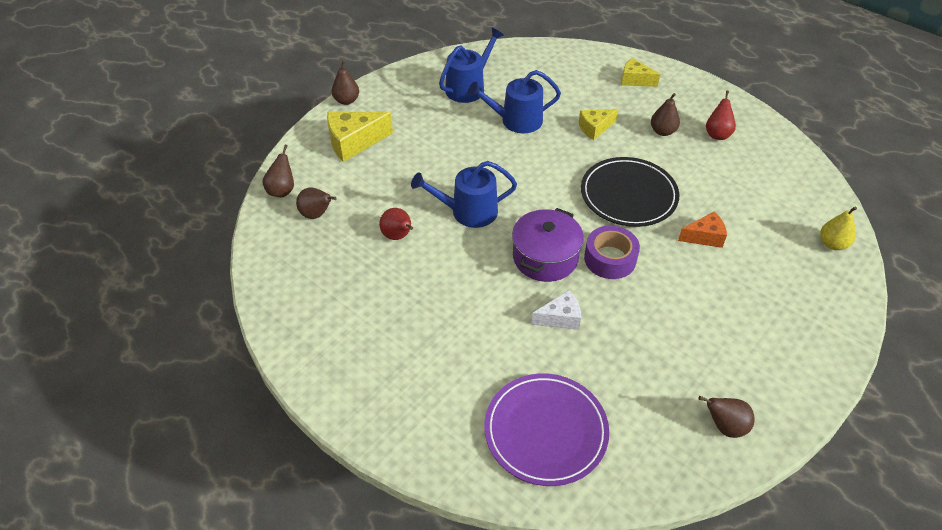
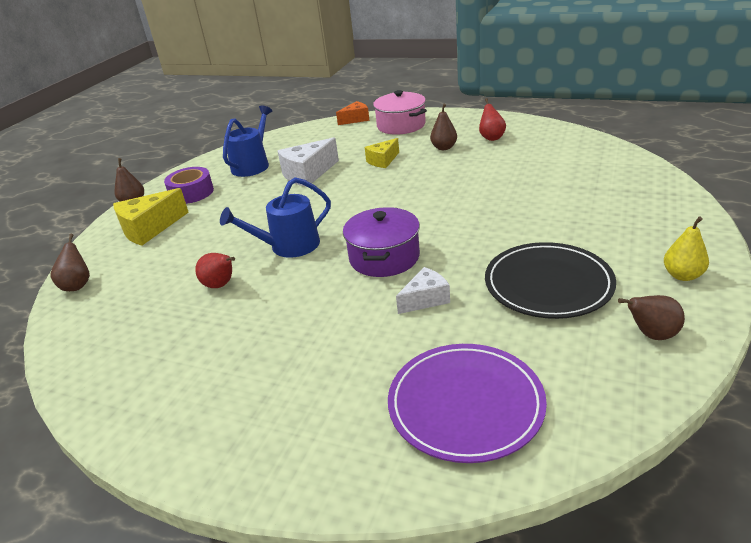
camera: 15 degrees left, 15 degrees down
(317, 214) = (123, 293): brown pear -> none
(516, 120) = (308, 174): blue watering can -> white cheese
(610, 259) = (449, 240): purple tape -> purple tape (191, 193)
(628, 195) = (439, 193): black plate -> black plate (548, 284)
(635, 80) = (401, 125): yellow cheese -> pink pot
(704, 237) = (526, 201): orange cheese -> orange cheese (356, 119)
(832, 244) = (639, 175): yellow pear -> yellow pear (682, 275)

